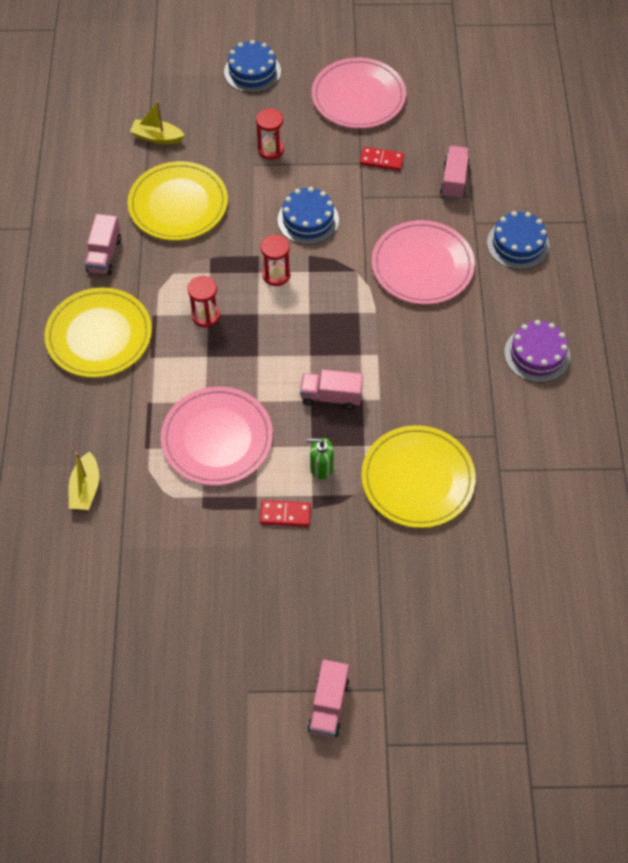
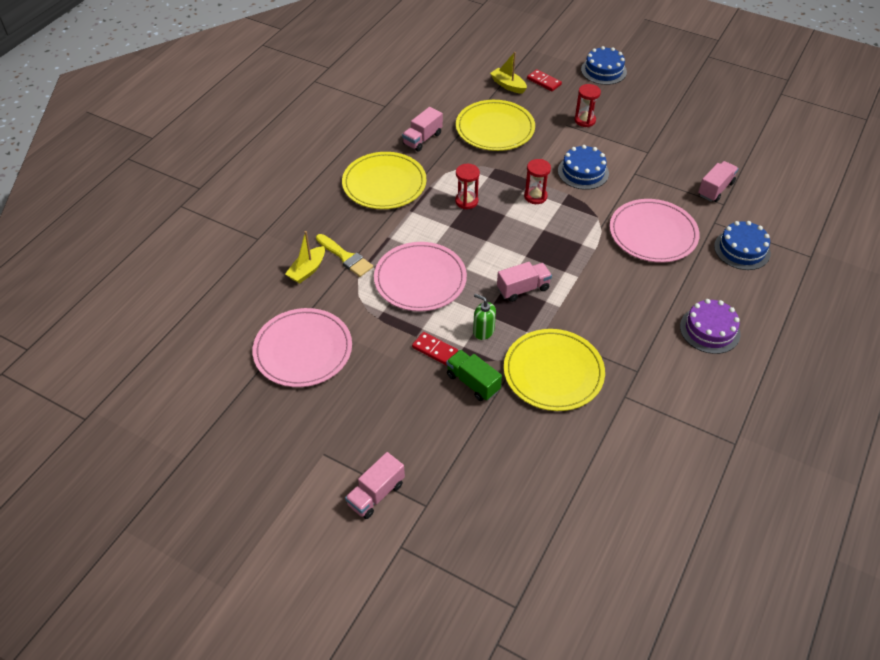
camera: 30 degrees right, 10 degrees down
(118, 451) = (345, 257): none -> yellow brush
(331, 396) = (523, 289): pink truck -> pink truck turned 120 degrees clockwise
(347, 532) = (473, 382): none -> green truck
(358, 96) = (674, 111): pink plate -> pink plate (303, 350)
(381, 160) = (665, 156): red domino -> red domino (544, 82)

